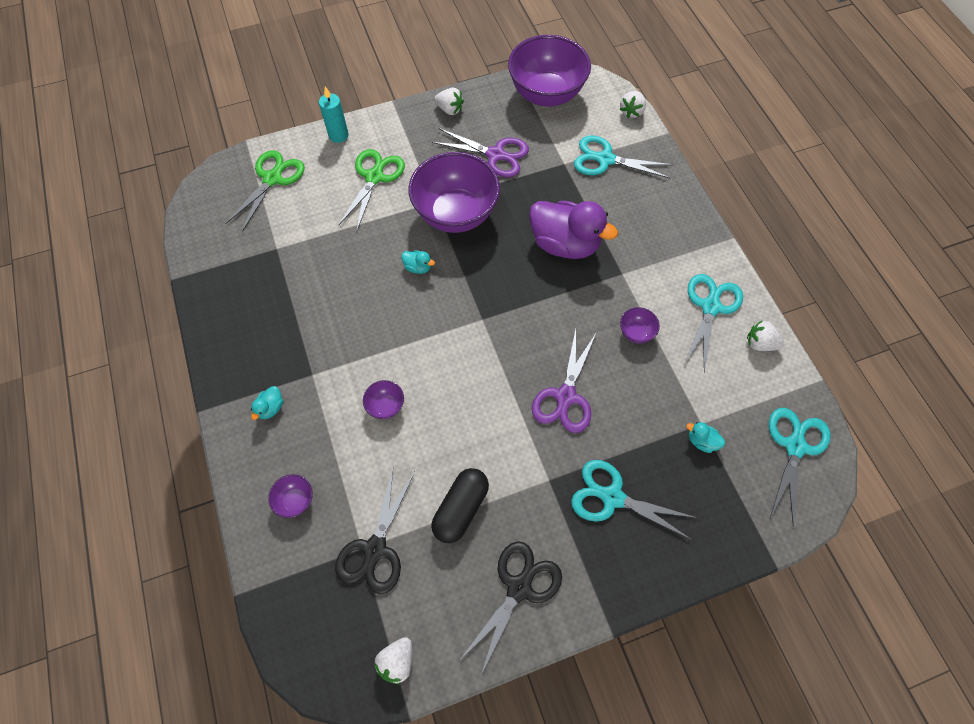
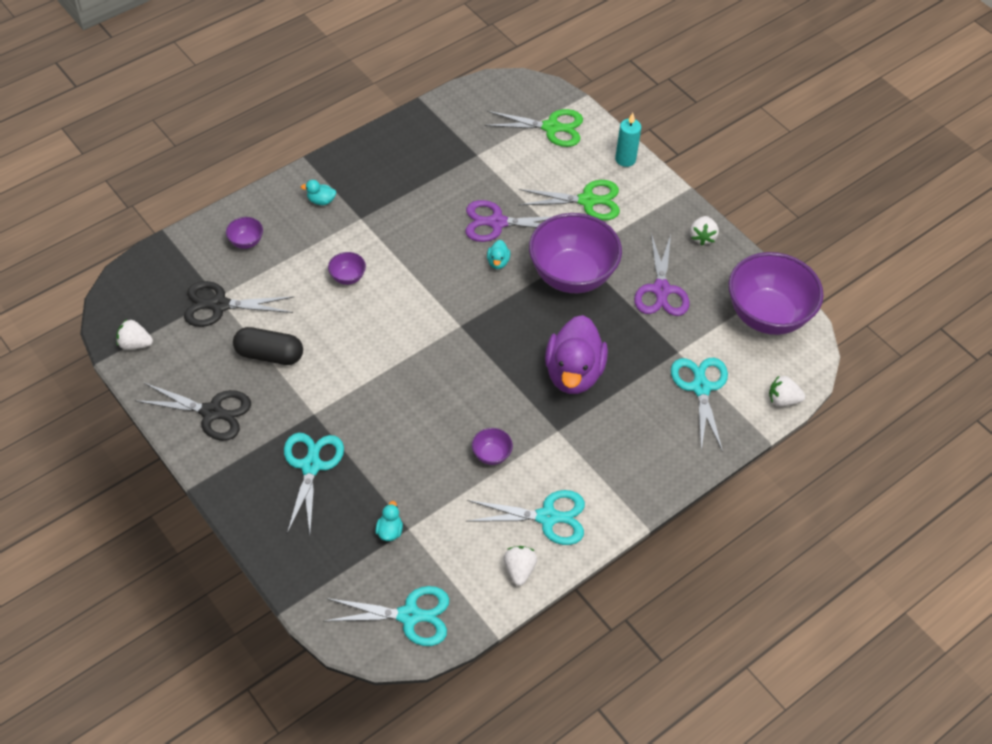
camera: 70 degrees right, 10 degrees down
(566, 396) = (401, 409): purple scissors -> purple scissors (497, 223)

